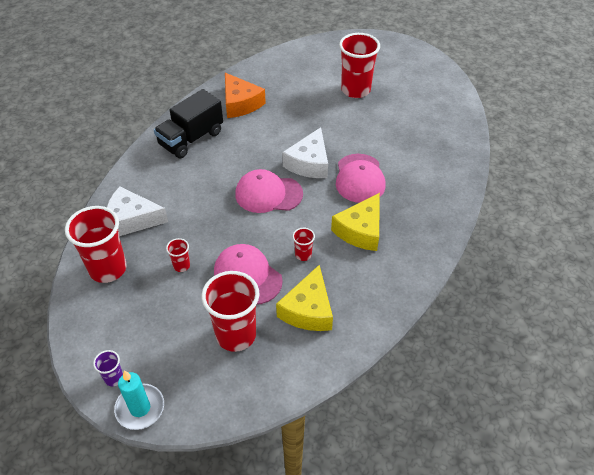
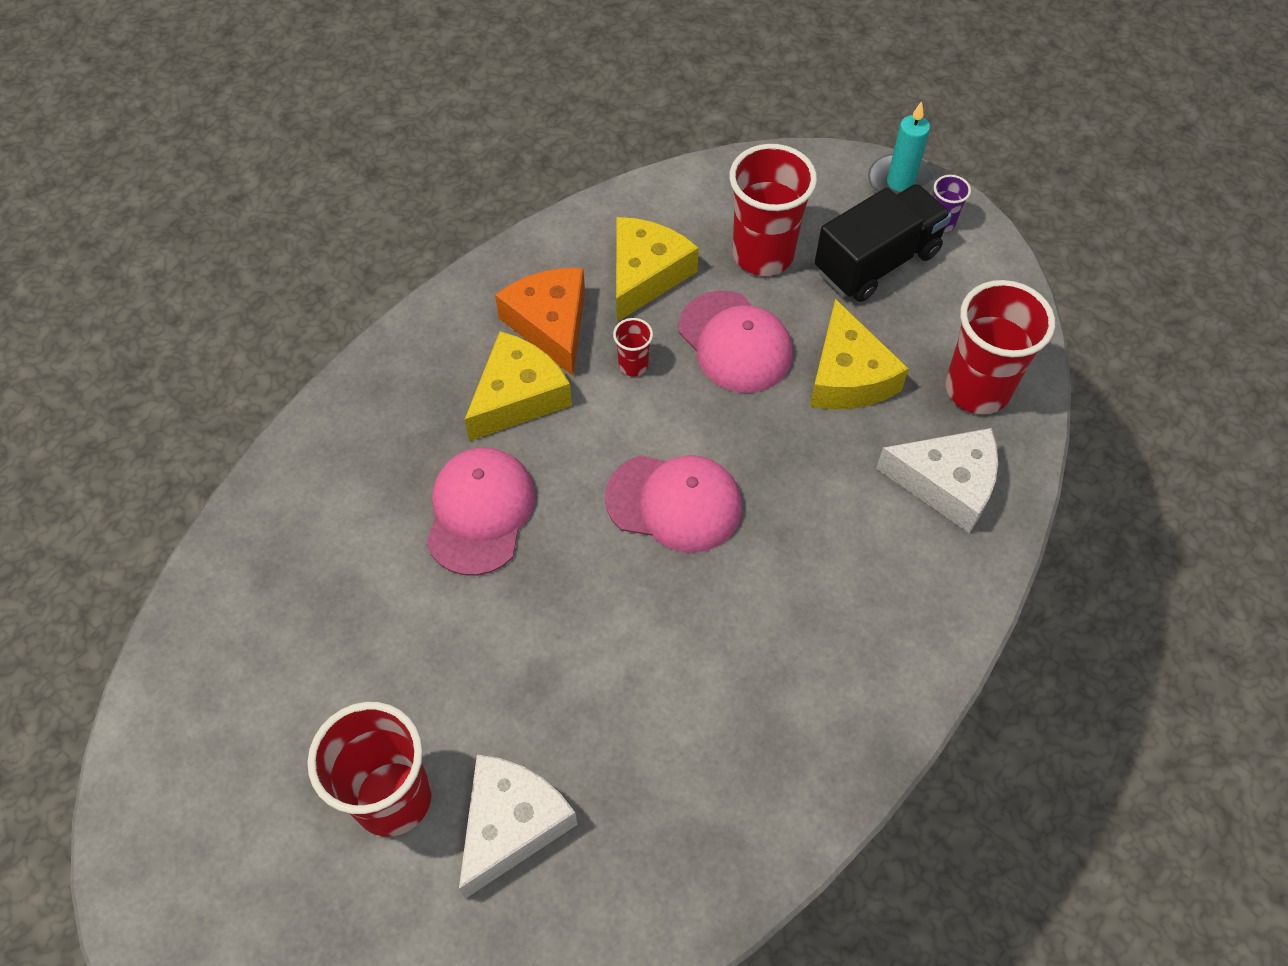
camera: 170 degrees left, 10 degrees up
(181, 266) = (848, 376): red cup -> yellow cheese
(191, 139) = (831, 687): black truck -> black truck (876, 262)
(240, 103) = (703, 796): orange cheese -> orange cheese (551, 324)
(309, 163) = (574, 570): white cheese -> white cheese (512, 824)

